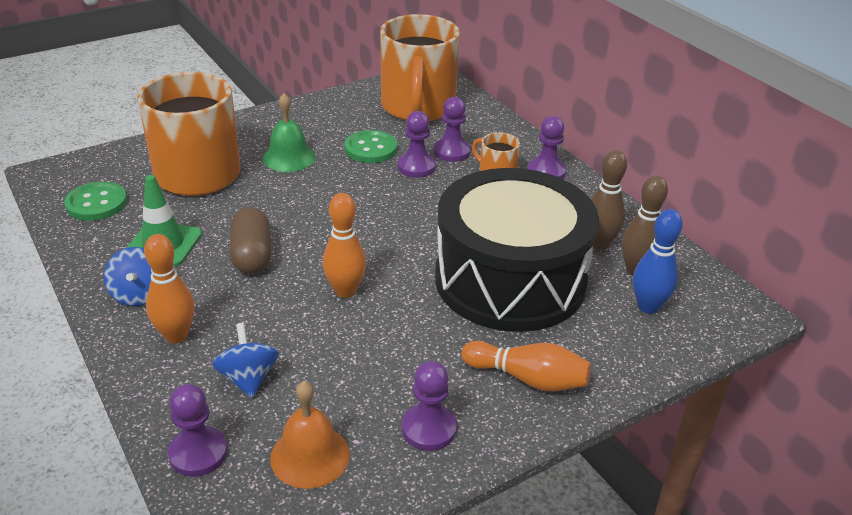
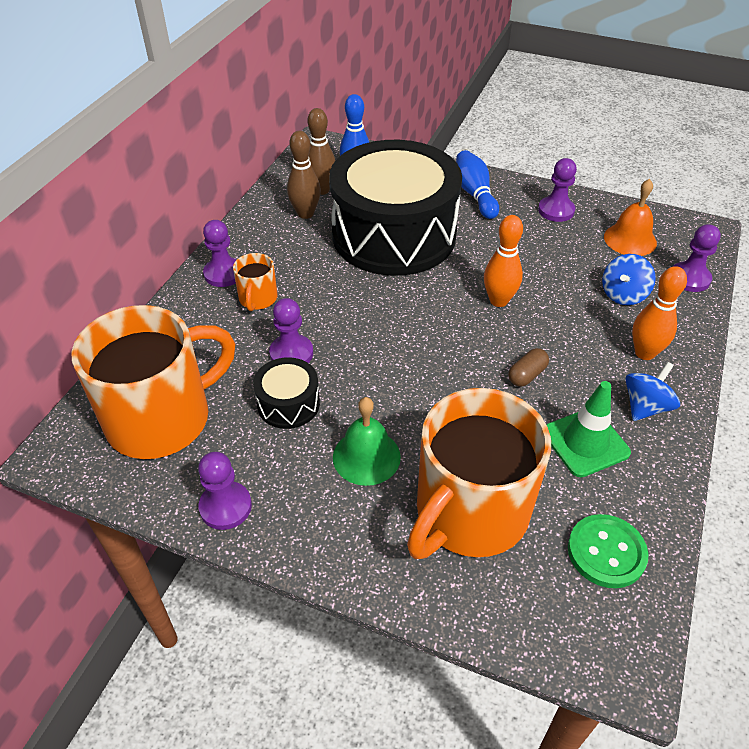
camera: 125 degrees left, 10 degrees up
(252, 255) = (527, 375): brown capsule -> brown capsule, size x0.60
(371, 149) = (288, 404): green button -> black drum
(452, 152) = (240, 344): purple pawn -> purple pawn (225, 507)
(528, 378) = (474, 194): orange bowling pin -> blue bowling pin

